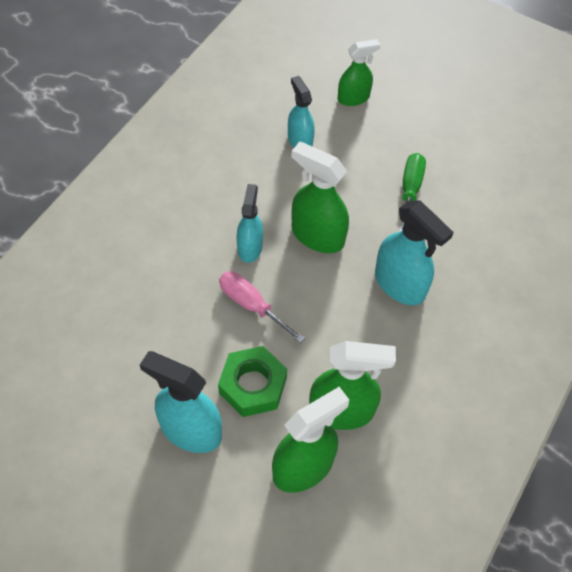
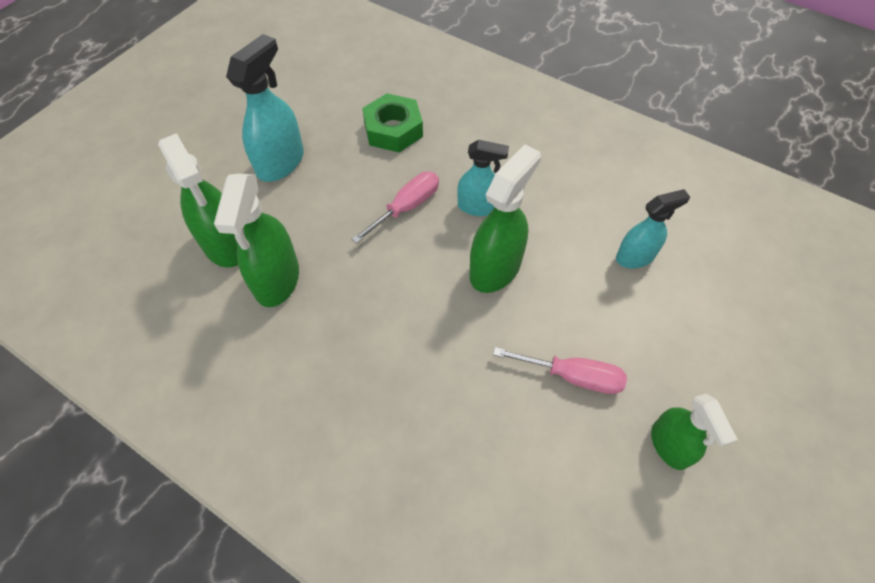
camera: 95 degrees right, 0 degrees up
(253, 385) = (317, 207): green nut -> green nut (393, 130)
(353, 98) = (722, 320): green spray bottle -> green spray bottle (669, 445)
(400, 284) = (427, 350): turquoise spray bottle -> none
(410, 191) = (572, 376): green screwdriver -> pink screwdriver

